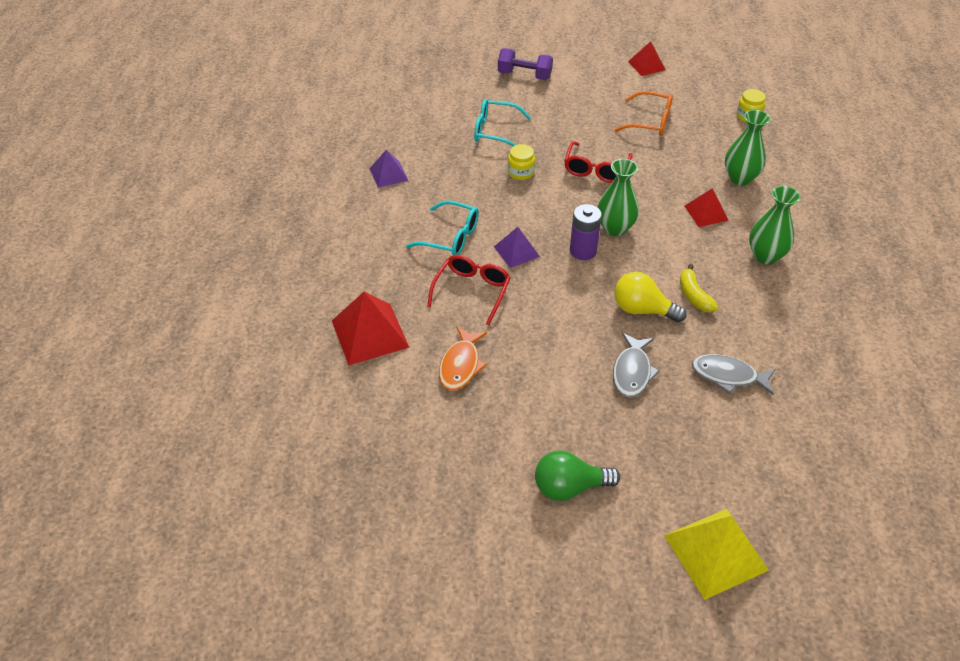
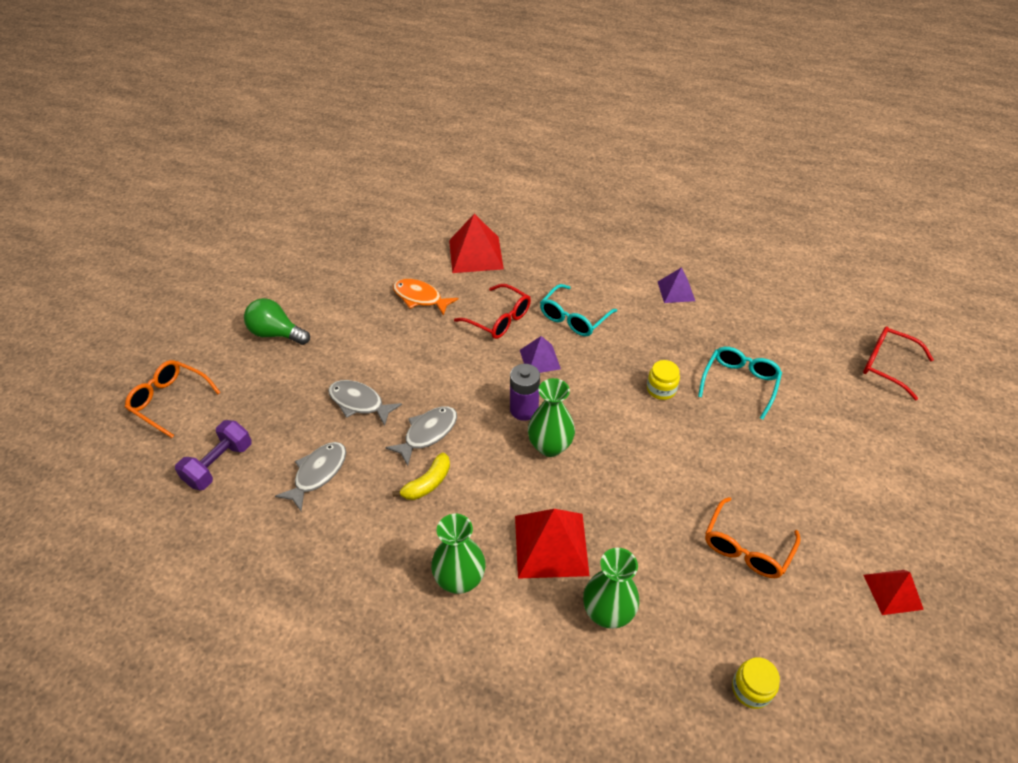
camera: 105 degrees right, 0 degrees up
(524, 75) = (859, 437): purple dumbbell -> purple dumbbell (219, 464)
(569, 487) = (276, 333): green light bulb -> green light bulb turned 75 degrees counterclockwise
(596, 169) = (654, 458): red glasses -> red glasses (887, 365)
(642, 309) = (427, 433): yellow light bulb -> grey fish
(694, 296) = (428, 483): yellow banana -> yellow banana turned 135 degrees clockwise
(706, 213) = (551, 545): red pyramid -> red pyramid, size x1.68
(716, 552) = (170, 401): yellow pyramid -> orange glasses

